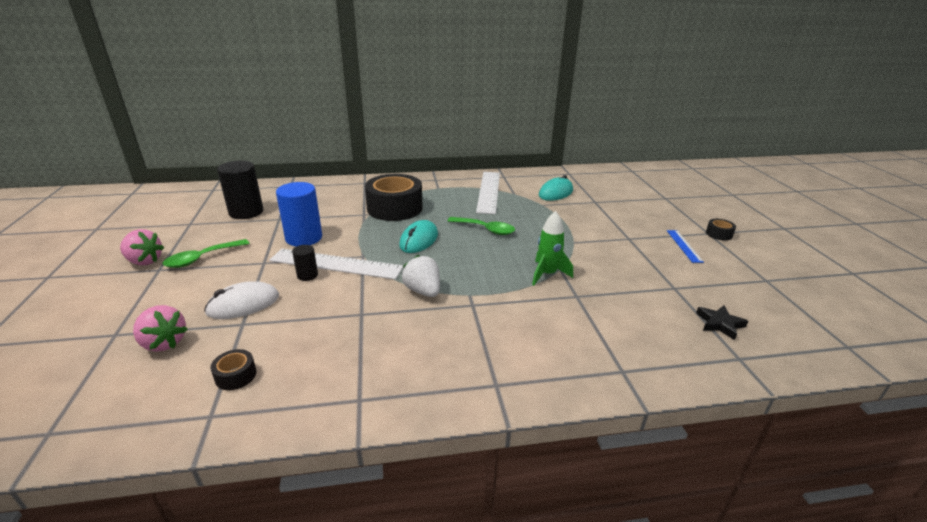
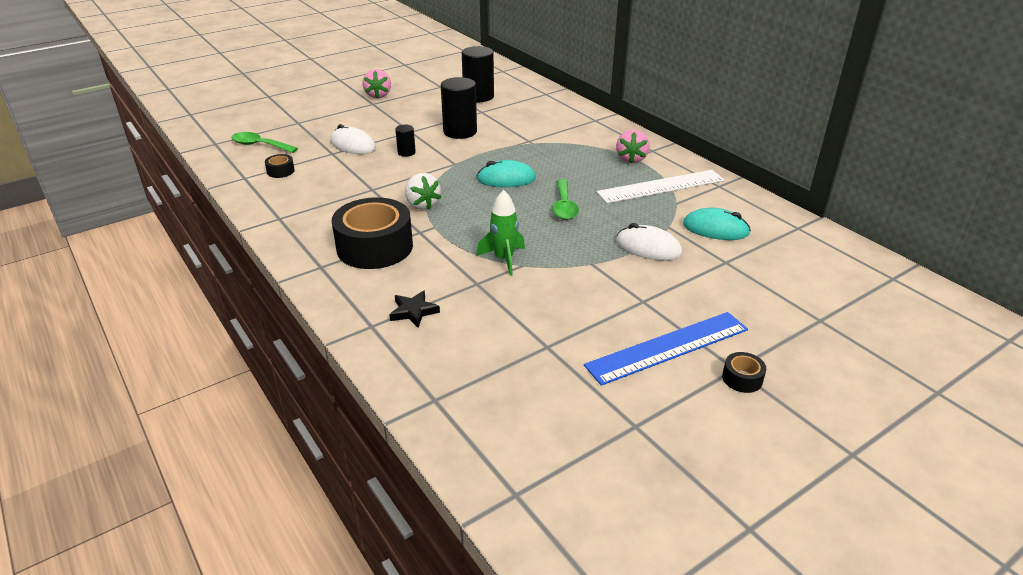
camera: 65 degrees right, 5 degrees up
(164, 343) = (298, 138): pink strawberry -> pink strawberry (631, 159)
(202, 258) = (397, 110): green spoon -> green spoon (259, 145)
(304, 238) = (460, 132): blue cylinder -> black cylinder
(336, 264) = (432, 157): white ruler -> none
(395, 208) = (557, 150): black tape -> black tape (375, 247)
(423, 291) = (422, 204): white strawberry -> white strawberry turned 120 degrees clockwise
(565, 218) = (648, 247): none -> white mouse
(684, 246) = (668, 347): blue ruler -> blue ruler, size x1.92
(719, 324) = (492, 384): black star -> black star (413, 311)

